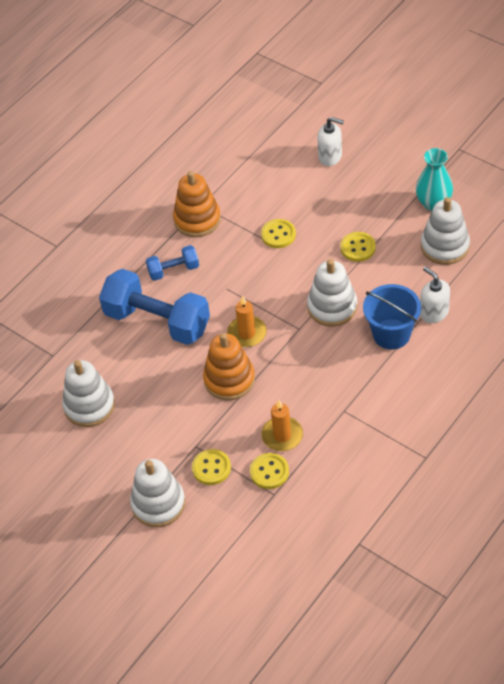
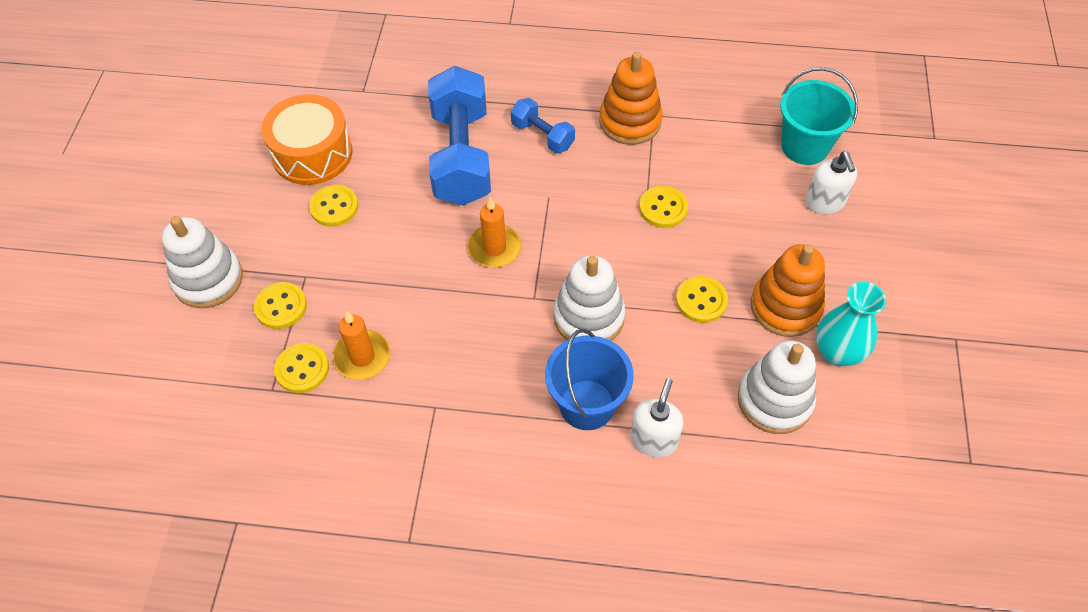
camera: 55 degrees right, 5 degrees up
(89, 406) = (312, 153): white stacking toy -> orange drum
(148, 409) = (334, 207): none -> yellow button
(229, 379) = (417, 263): orange stacking toy -> orange stacking toy (785, 307)
(283, 144) = (805, 146): none -> turquoise bucket

